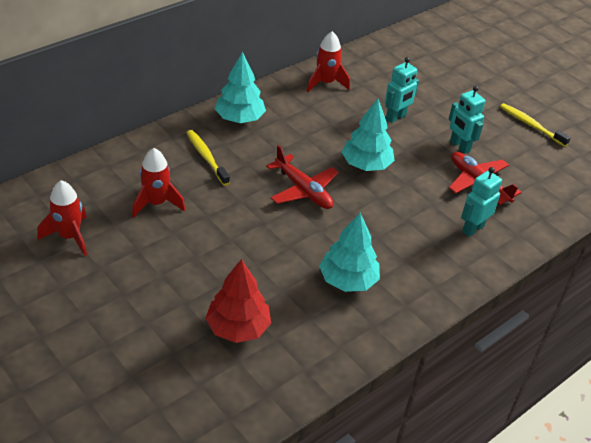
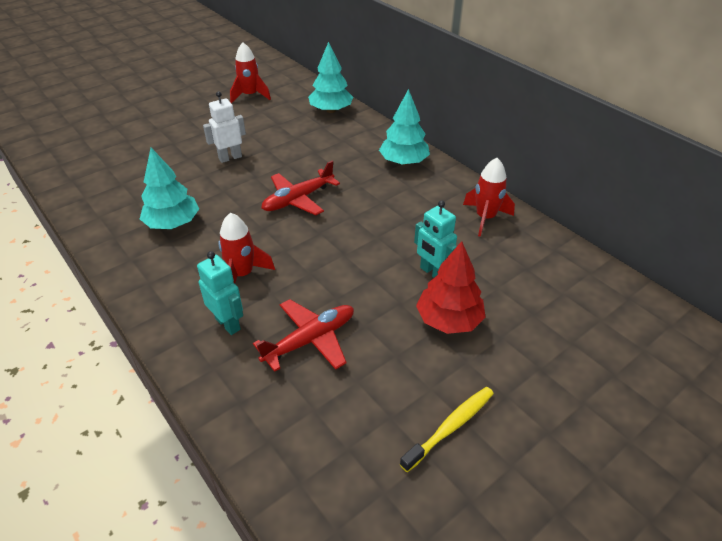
camera: 95 degrees right, 0 degrees up
(156, 203) = (283, 126): red rocket -> red rocket (242, 274)
(206, 157) = (343, 146): yellow toothbrush -> none
(224, 245) = (230, 158): none -> white robot
(238, 328) = (139, 166): red tree -> red tree (448, 320)
(366, 165) = (339, 243): turquoise tree -> turquoise tree (331, 110)
(459, 146) = (383, 329): turquoise robot -> none

